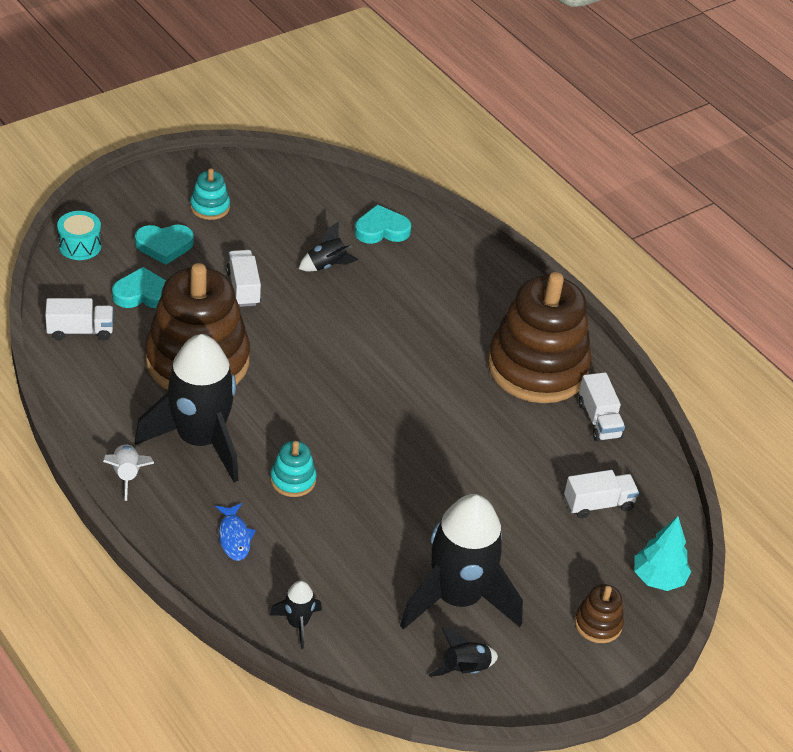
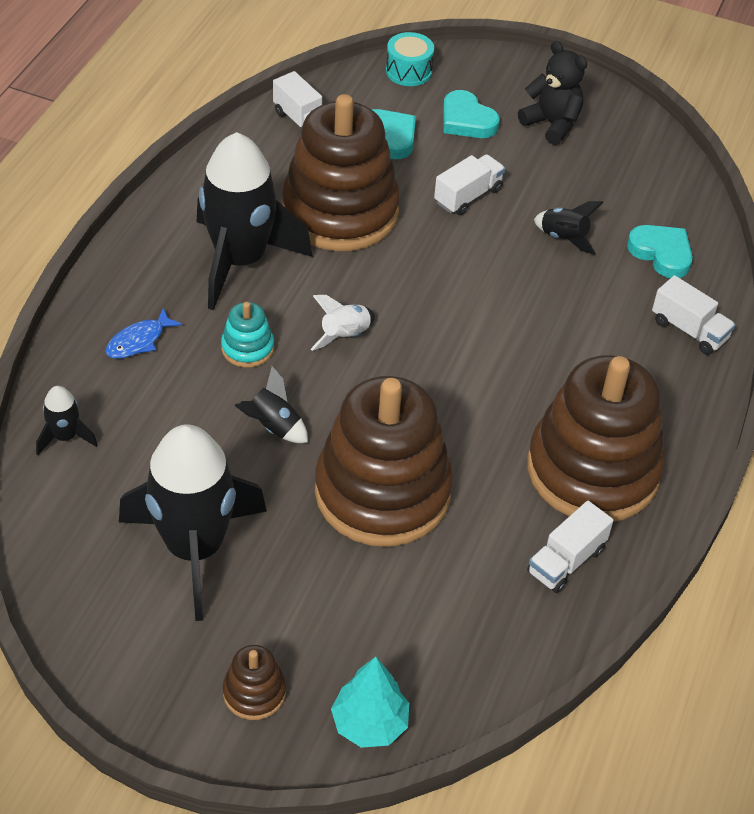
camera: 60 degrees right, 5 degrees up
(127, 475) = (154, 235): white rocket -> white rocket (345, 336)
(210, 207) = (552, 124): turquoise stacking toy -> black teddy bear
(464, 669) = (101, 598): black rocket -> black rocket (273, 427)
(480, 476) = (382, 492): none -> brown stacking toy
(598, 504) = (435, 616): white truck -> white truck (689, 330)

